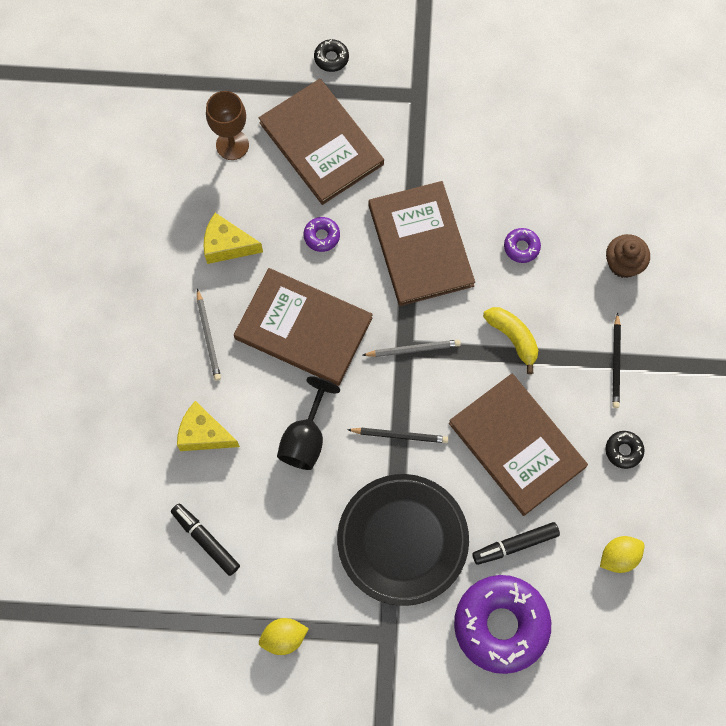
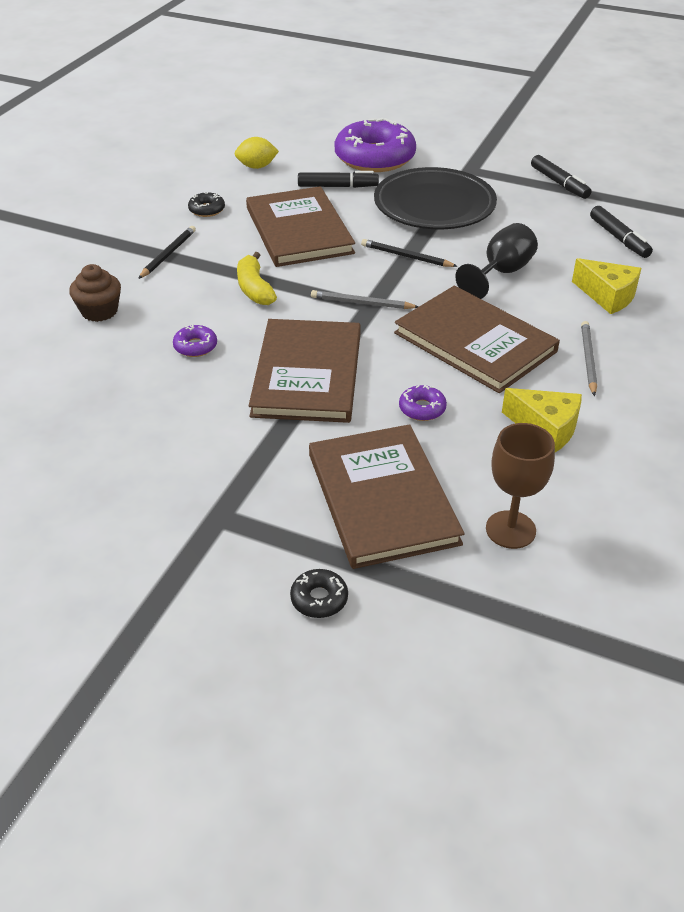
camera: 160 degrees left, 30 degrees down
(284, 638) = (559, 183): yellow lemon -> black marker

